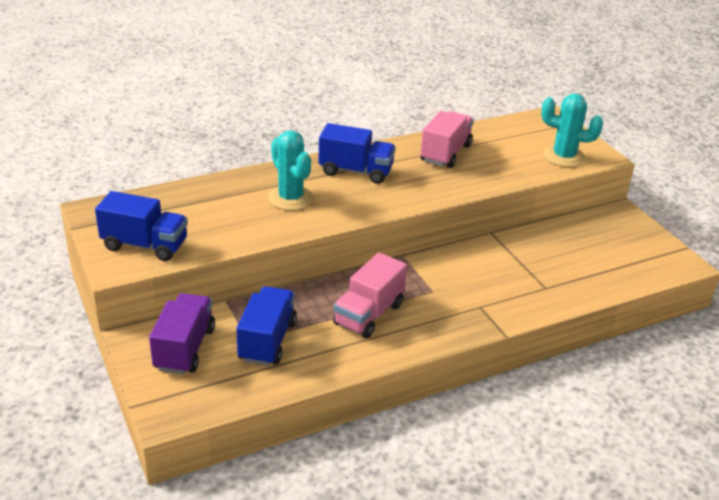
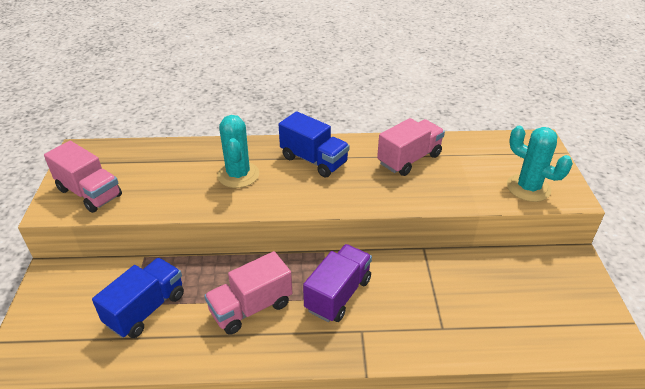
camera: 25 degrees right, 5 degrees up
(145, 245) = (89, 193): blue truck -> pink truck
(184, 349) = (77, 296): purple truck -> purple truck (338, 294)

